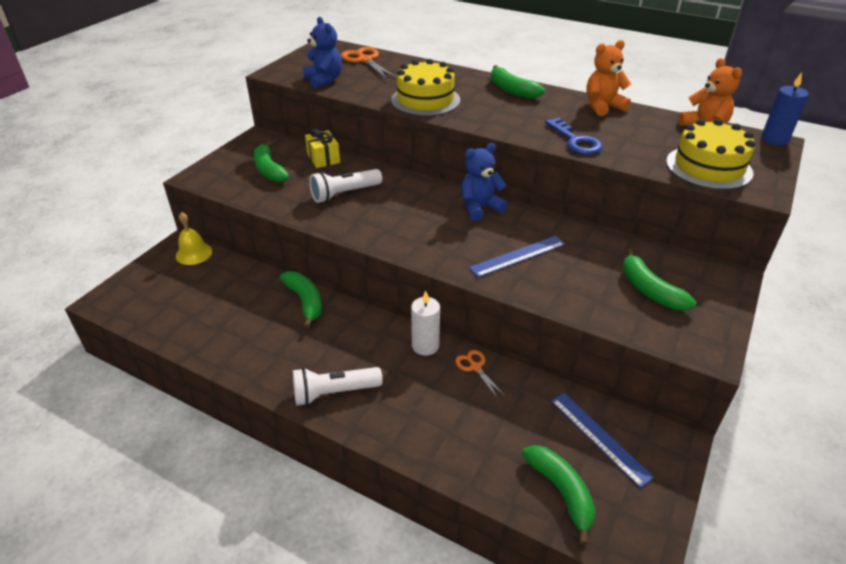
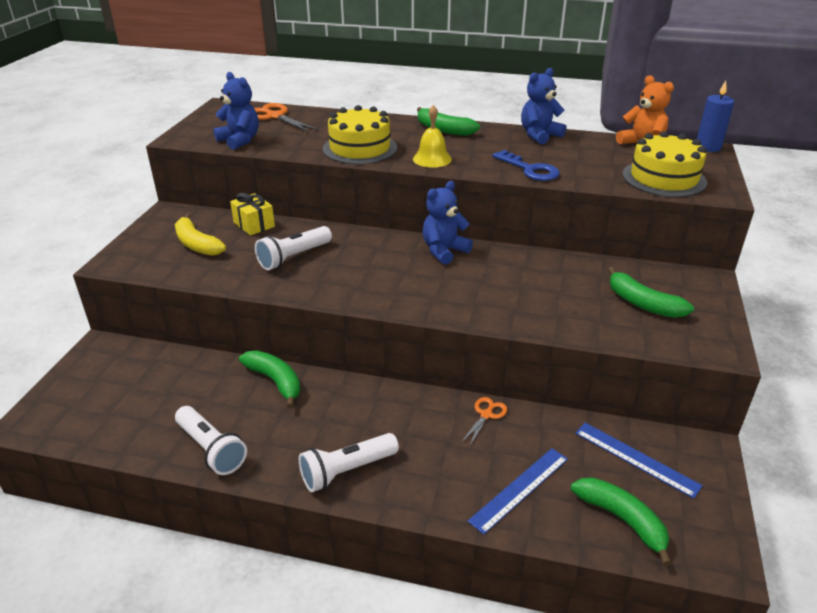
camera: 15 degrees left, 5 degrees down
(194, 253) = (122, 352): yellow bell -> yellow bell (432, 159)
(233, 351) = (211, 449): none -> white flashlight
(269, 170) = (197, 244): green banana -> yellow banana
(425, 346) = (426, 403): white candle -> none
(475, 367) = (486, 415): orange scissors -> orange scissors turned 75 degrees clockwise
(518, 256) = (503, 292): blue ruler -> blue ruler (519, 489)
(602, 106) = (539, 135): orange teddy bear -> blue teddy bear

